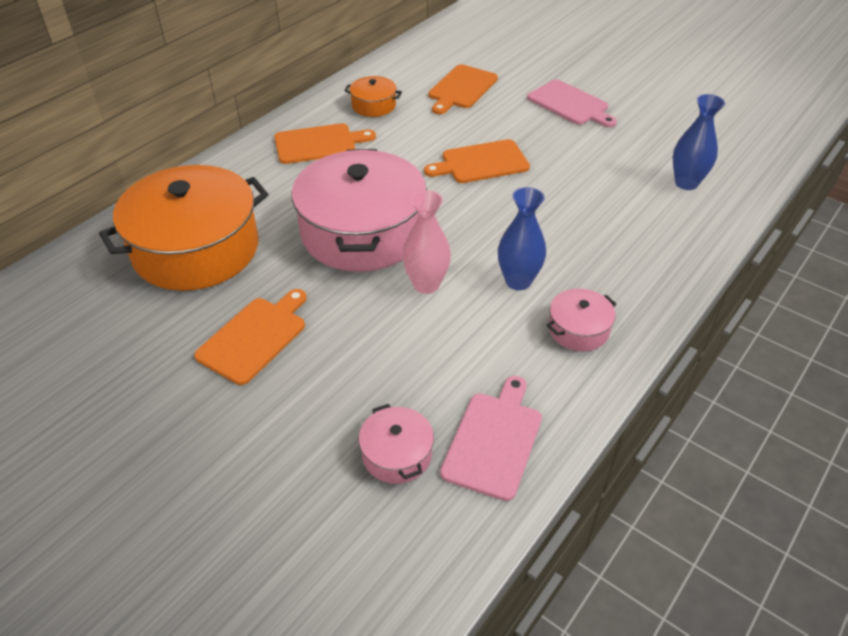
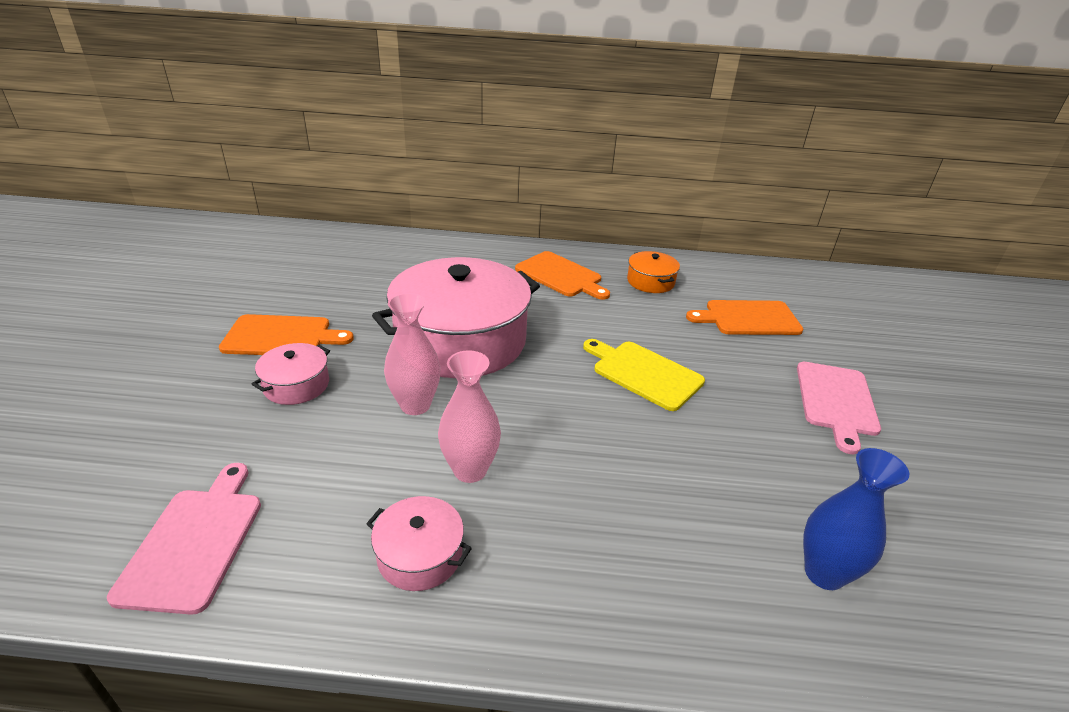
camera: 55 degrees right, 10 degrees down
(196, 249) = (371, 273): orange pot -> none
(397, 454) = (155, 474): pink pot -> pink pot (296, 385)
(481, 162) = (644, 373): orange cutting board -> yellow cutting board
(494, 440) = (194, 542): pink cutting board -> pink cutting board turned 75 degrees counterclockwise
(518, 281) = (470, 470): blue vase -> pink vase

